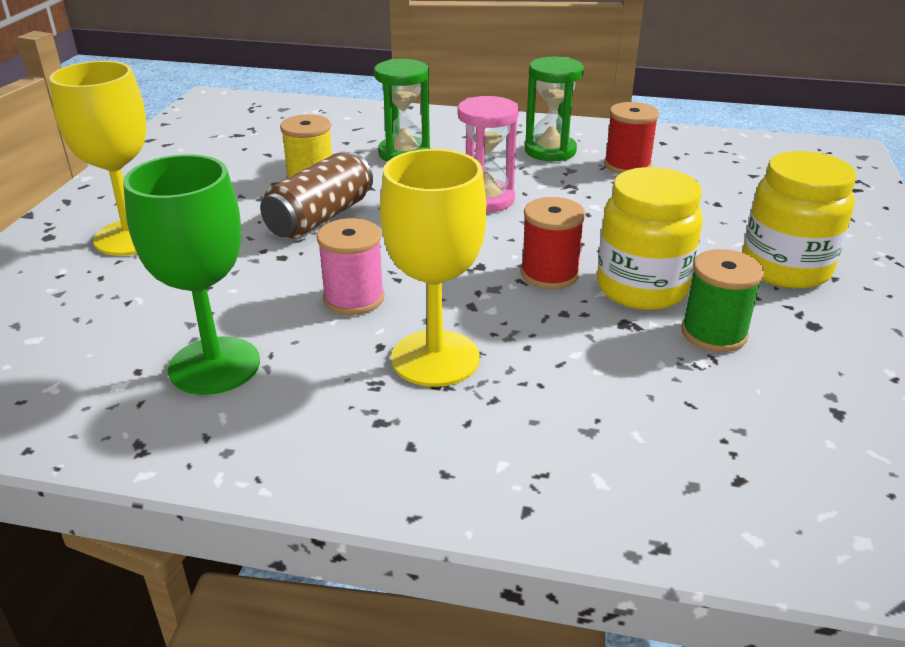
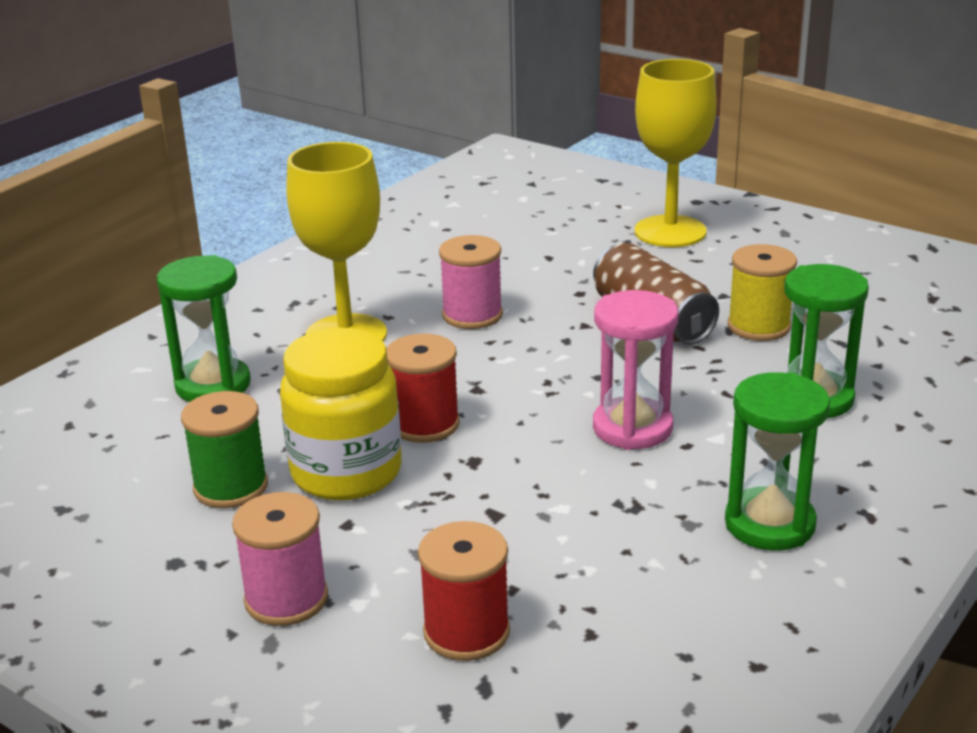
camera: 115 degrees right, 5 degrees down
(214, 366) = (425, 252): green goblet -> none
(588, 408) = (213, 385): none -> green hourglass
(627, 165) = (676, 583): red spool -> red spool (466, 632)
(785, 268) = (286, 599): yellow jar -> pink spool

